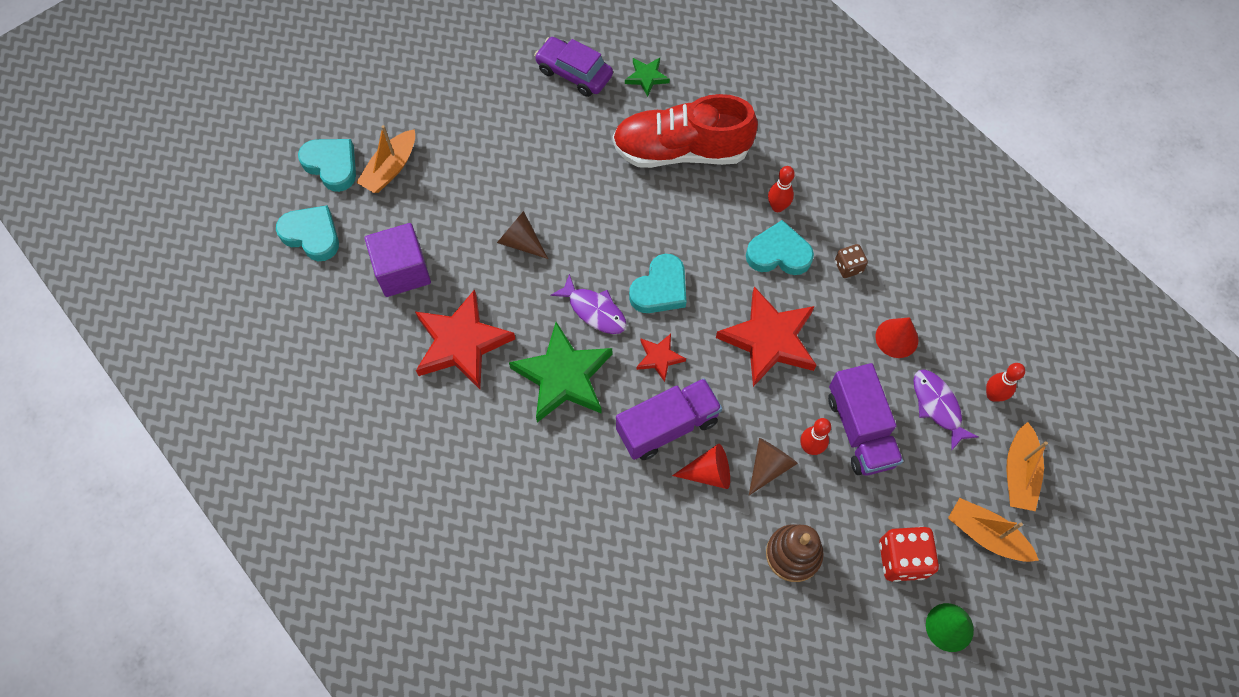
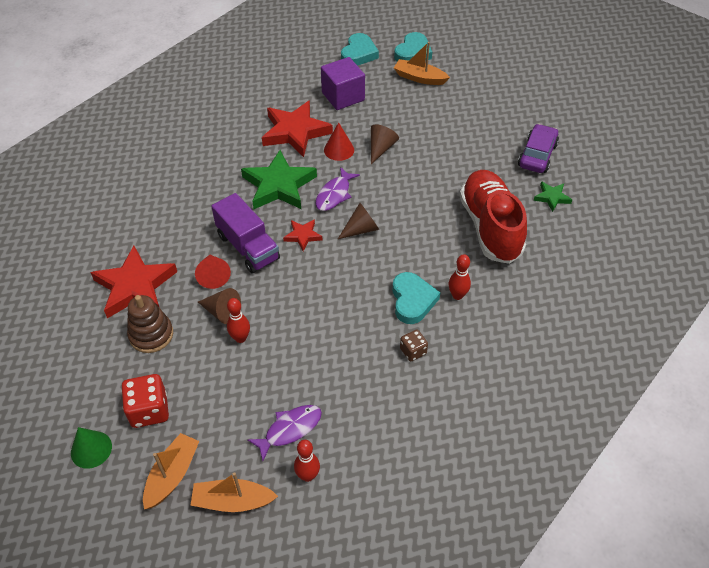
camera: 80 degrees right, 15 degrees down
(660, 289) = (361, 229): turquoise heart -> brown cone
(769, 340) = (331, 302): red star -> red star (135, 286)
(860, 430) = (260, 371): purple truck -> none
(896, 338) = (351, 393): red cone -> red cone (339, 150)

